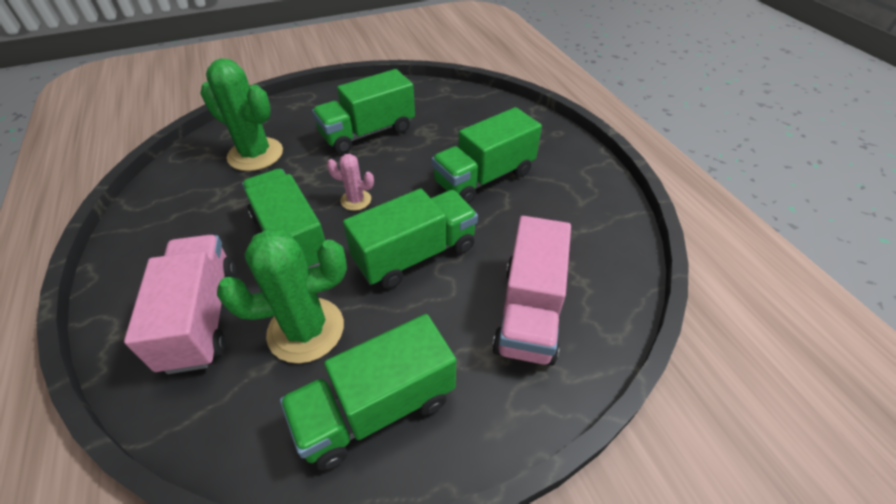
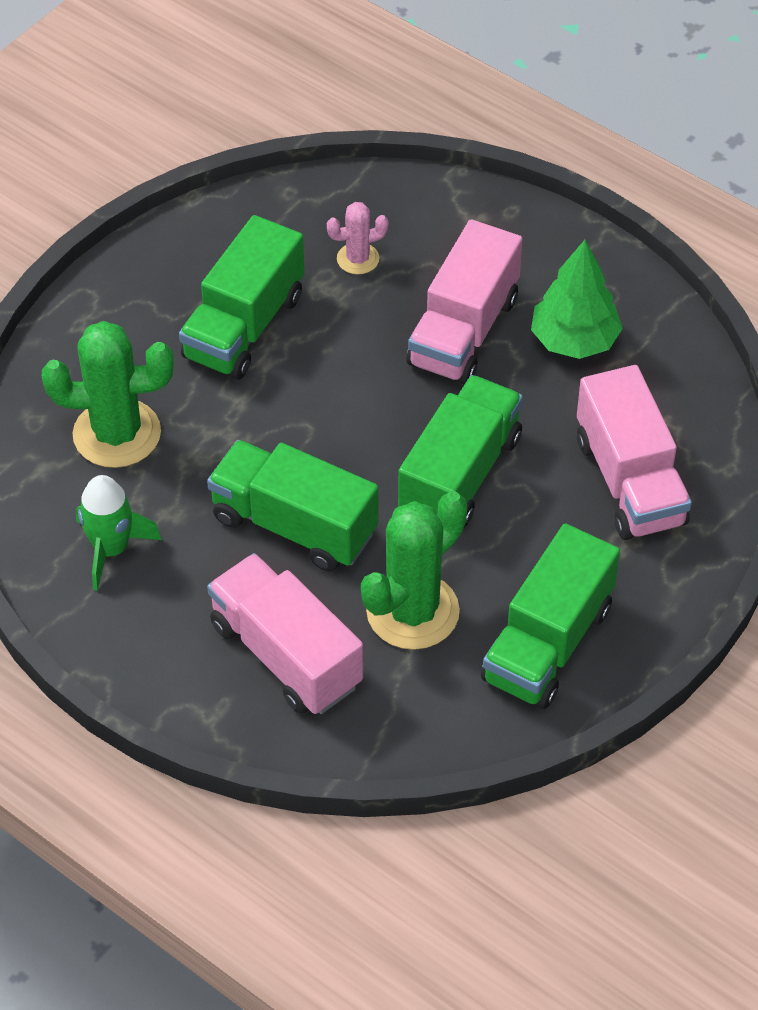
camera: 30 degrees left, 5 degrees up
(186, 207) = (111, 549): none -> green rocket
(356, 200) = (325, 438): pink cactus -> pink cactus (358, 259)
(484, 178) = (463, 331): green truck -> pink truck
(550, 208) = (574, 341): none -> green tree

